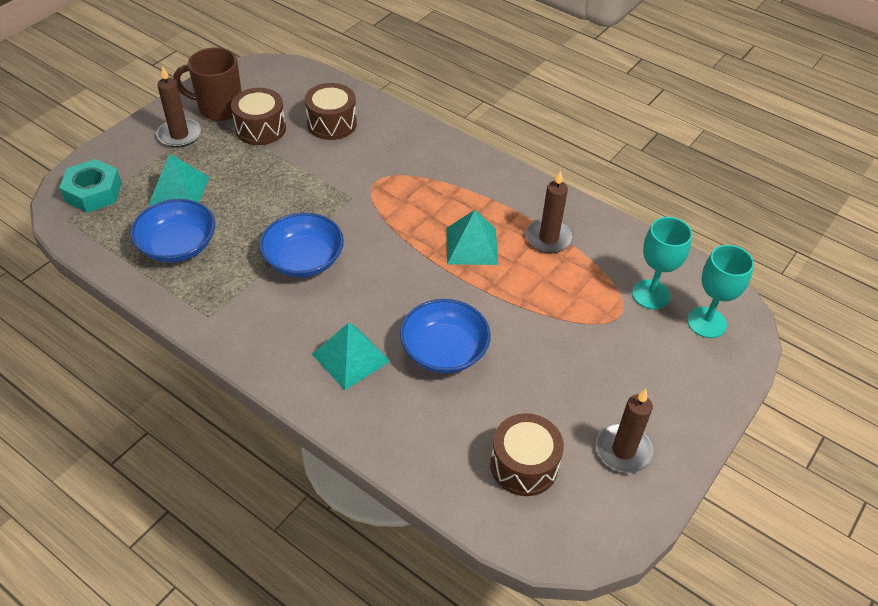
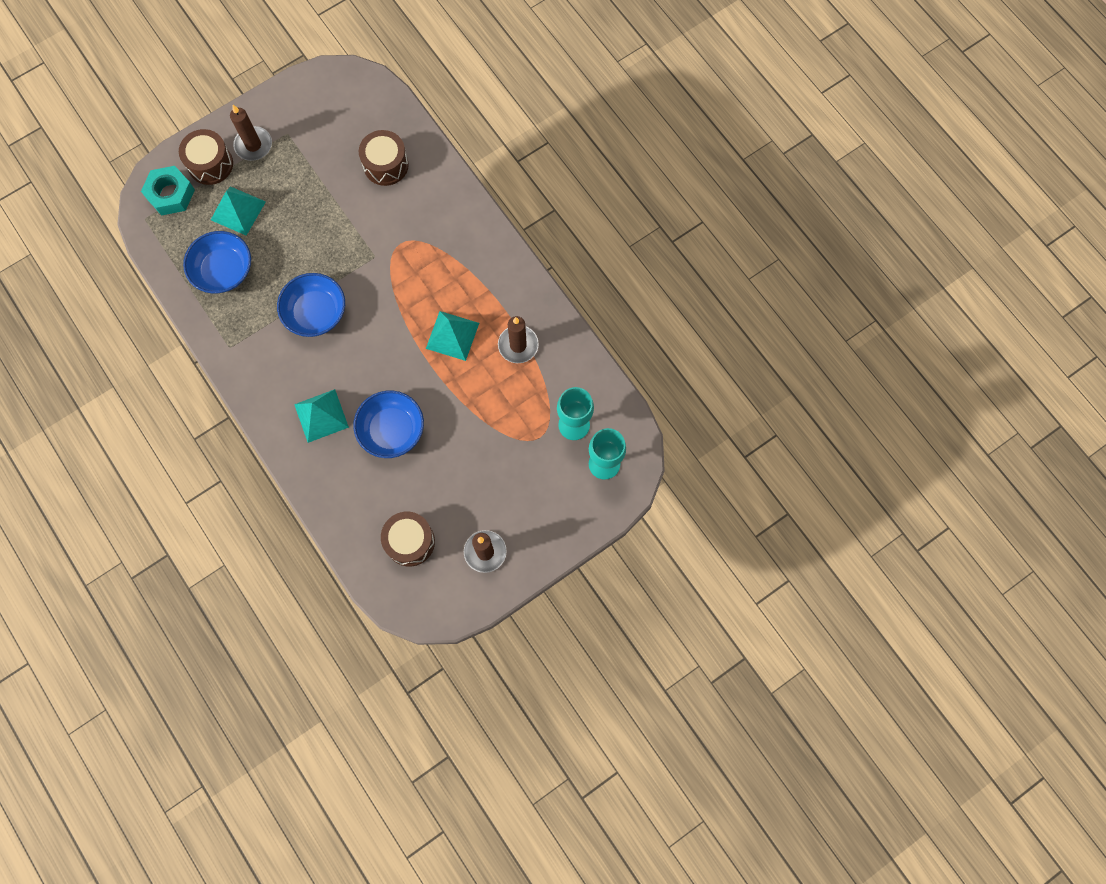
camera: 20 degrees right, 25 degrees up
(219, 108) = (295, 120): brown mug -> none
(260, 129) = (323, 155): brown drum -> brown drum (210, 164)

